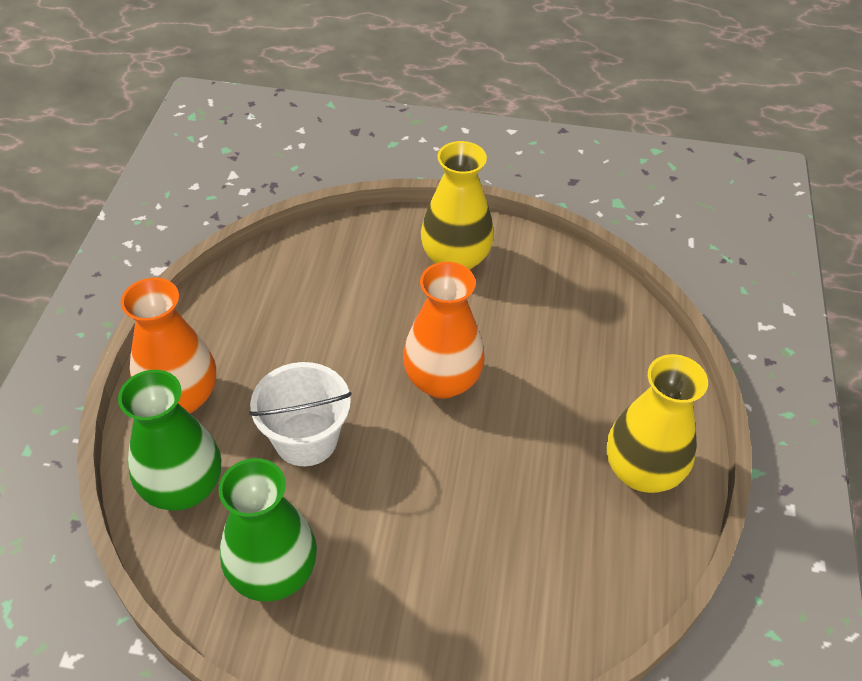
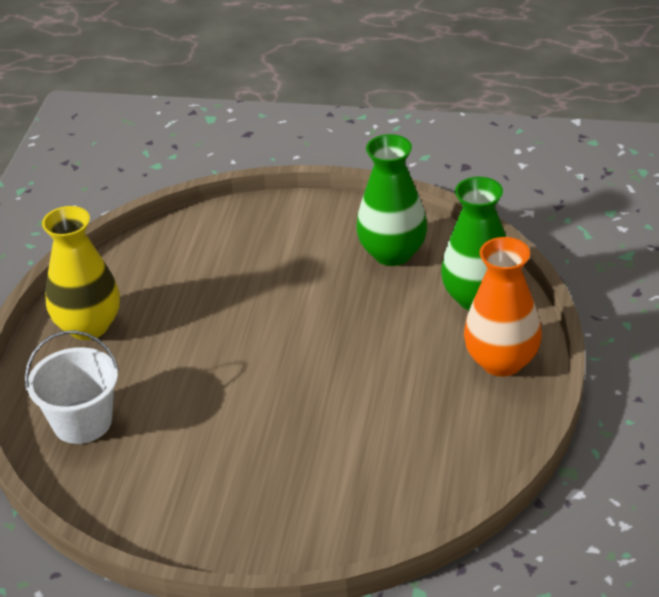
camera: 175 degrees left, 10 degrees down
(306, 439) = (380, 335): white bucket -> white bucket (82, 422)
(442, 380) = (255, 386): orange vase -> none
(455, 259) = (229, 511): yellow vase -> none

